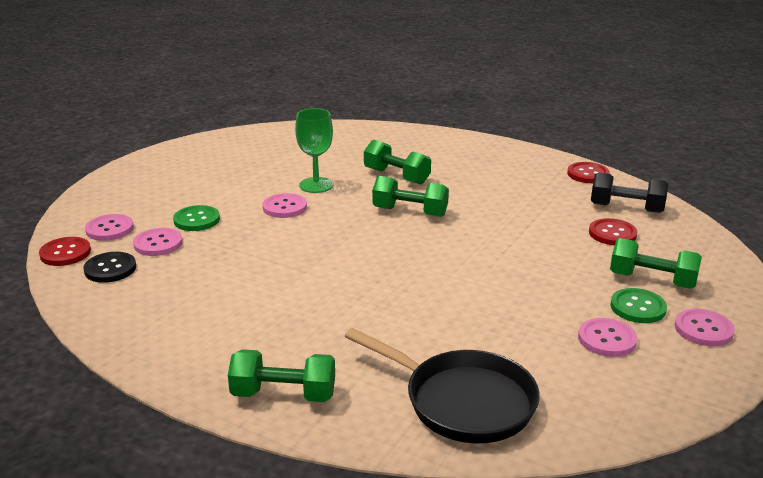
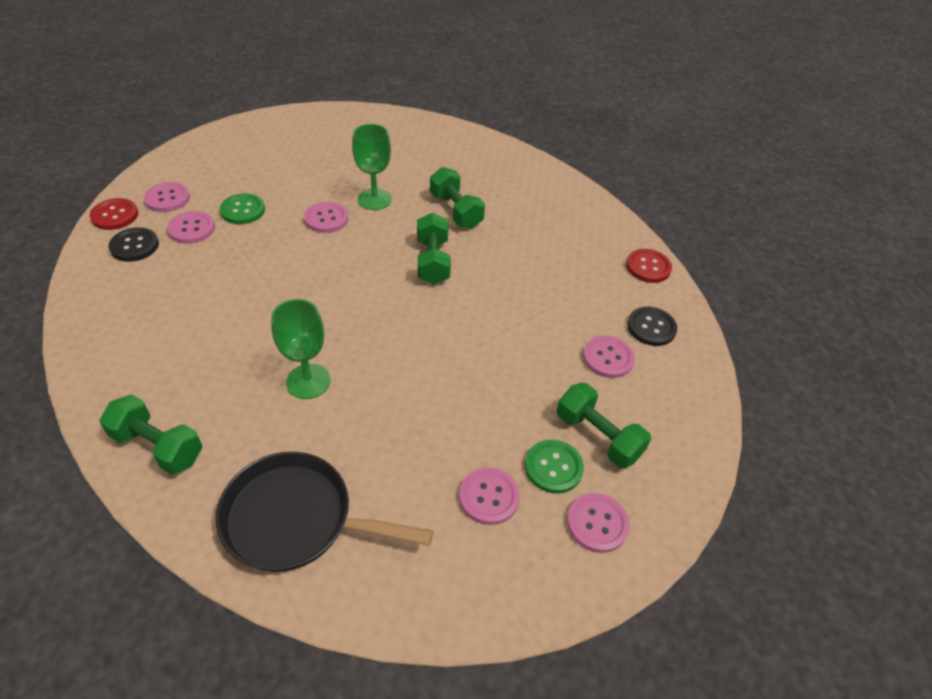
camera: 20 degrees right, 20 degrees up
(380, 313) = (308, 381): none -> green goblet
(410, 212) = (433, 261): green dumbbell -> green dumbbell turned 45 degrees clockwise
(462, 401) = (296, 519): black pan -> black pan turned 135 degrees clockwise
(612, 234) = (608, 358): red button -> pink button
(626, 208) = (651, 327): black dumbbell -> black button

